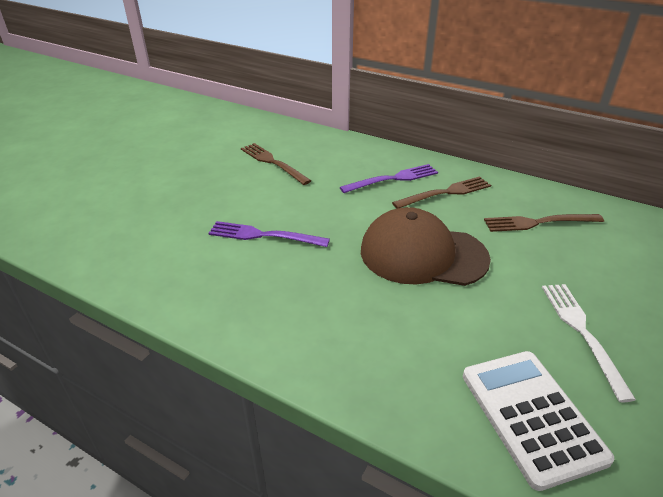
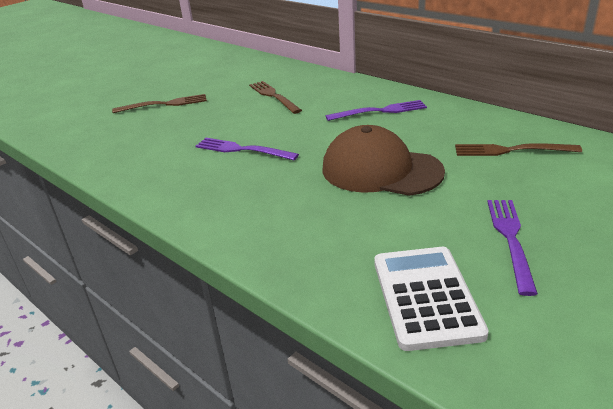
camera: 15 degrees right, 5 degrees down
(446, 192) = (427, 123): brown fork -> brown fork (165, 104)
(581, 331) = (510, 238): white fork -> purple fork

